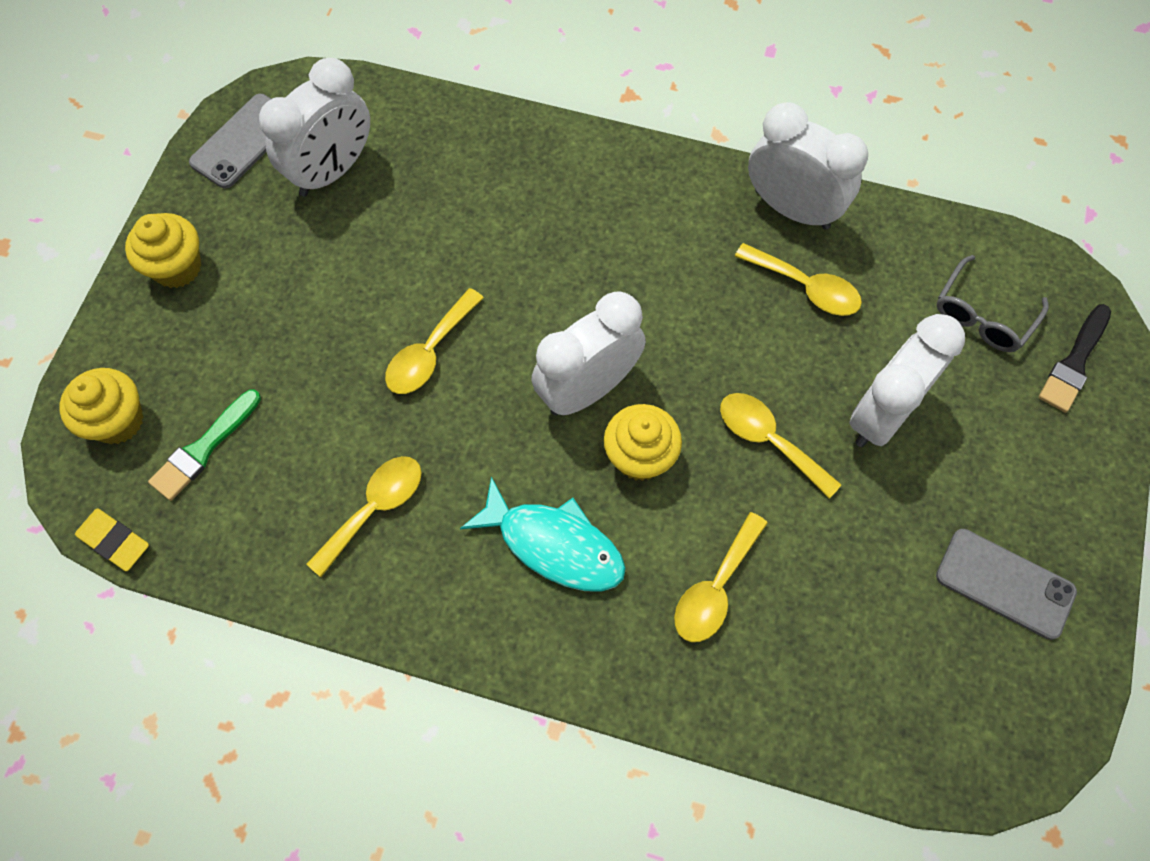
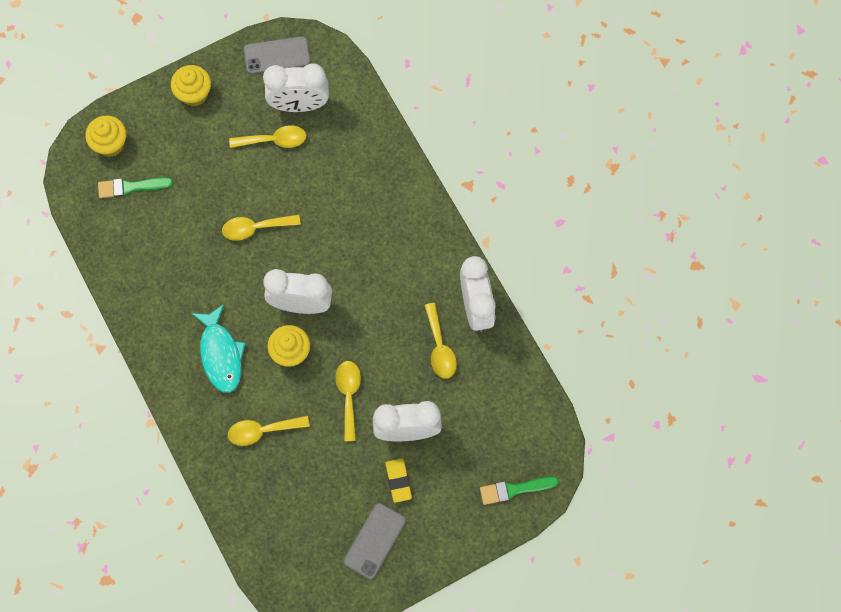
camera: 45 degrees right, 5 degrees up
(115, 541) = (65, 195): yellow eraser -> yellow eraser (398, 481)
(375, 508) = (169, 274): yellow spoon -> yellow spoon (274, 140)
(983, 315) = (501, 432): grey glasses -> none
(1005, 583) = (375, 541): grey phone -> grey phone turned 45 degrees clockwise
(1074, 362) = (515, 489): black brush -> green brush

